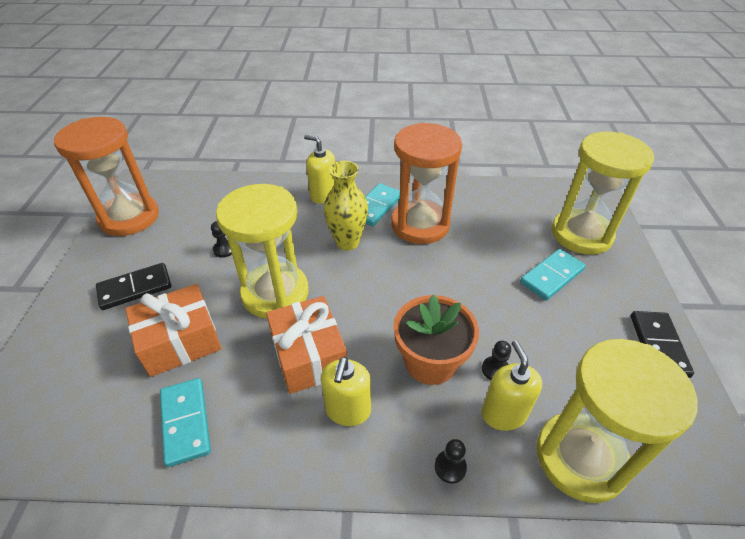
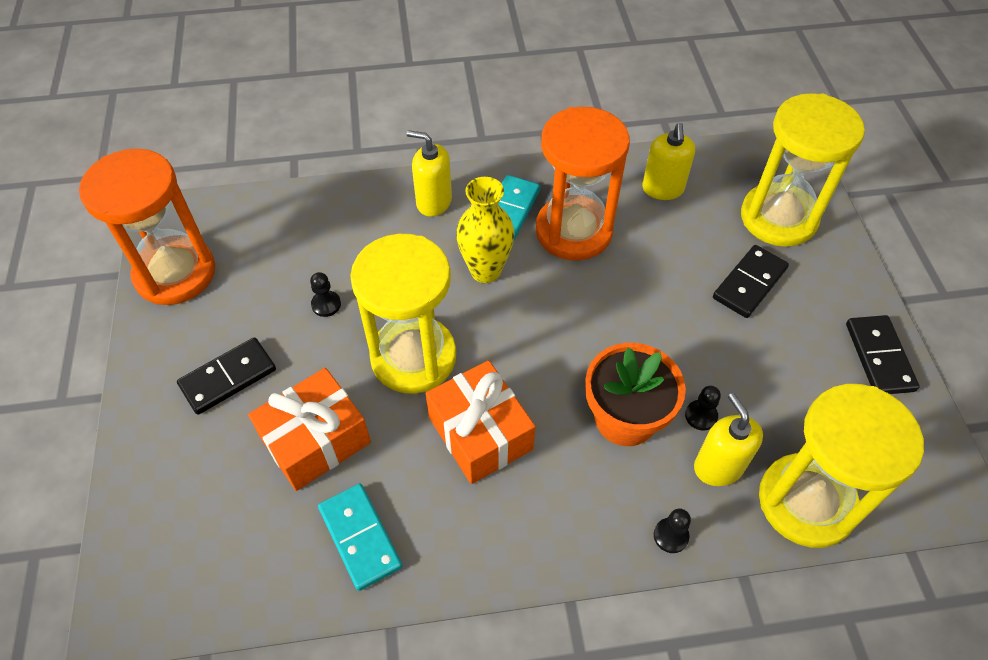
camera: 10 degrees left, 10 degrees up
(348, 410) = (544, 492): yellow soap dispenser -> yellow soap dispenser (662, 189)
(551, 276) = (749, 283): turquoise domino -> black domino

